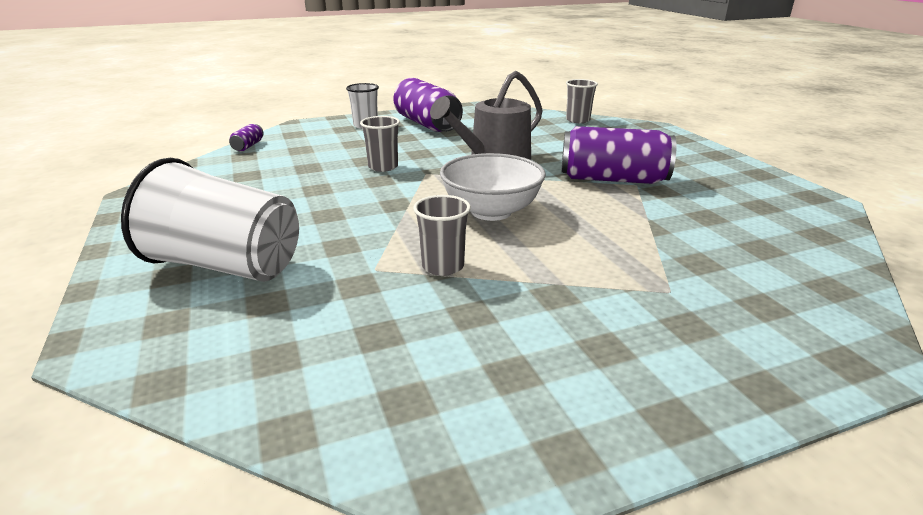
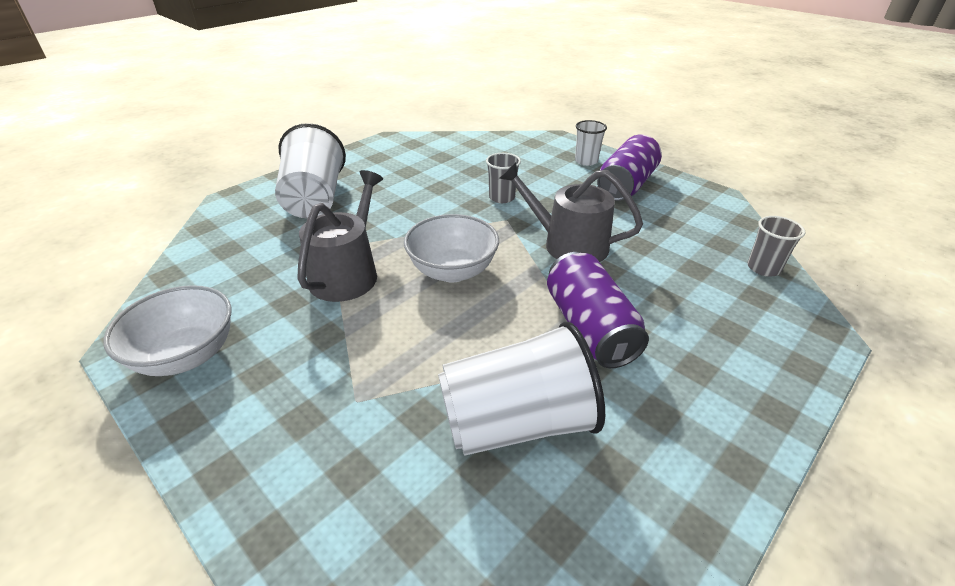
camera: 65 degrees right, 10 degrees up
(248, 146) = (492, 137): purple can -> none
(443, 266) = (347, 273): grey cup -> grey watering can
(538, 411) = (186, 355): none -> white bowl
(714, 226) = (516, 423): none -> white cup

